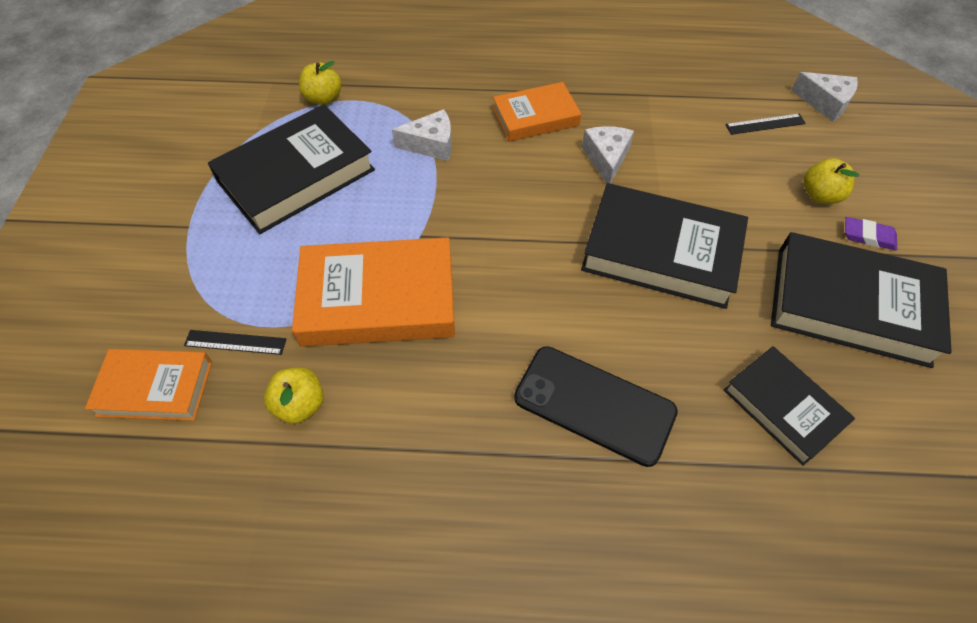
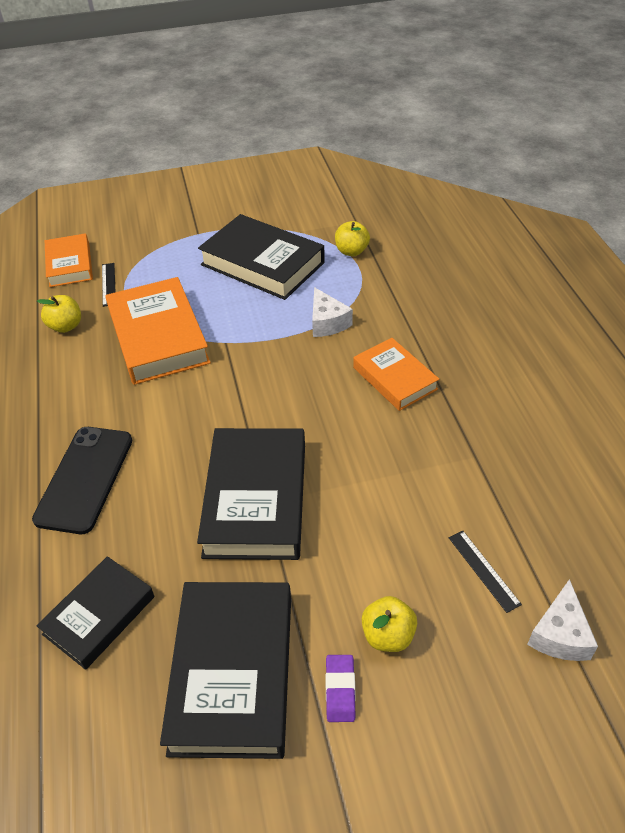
camera: 75 degrees right, 10 degrees down
(606, 159) = (362, 439): white cheese -> none

